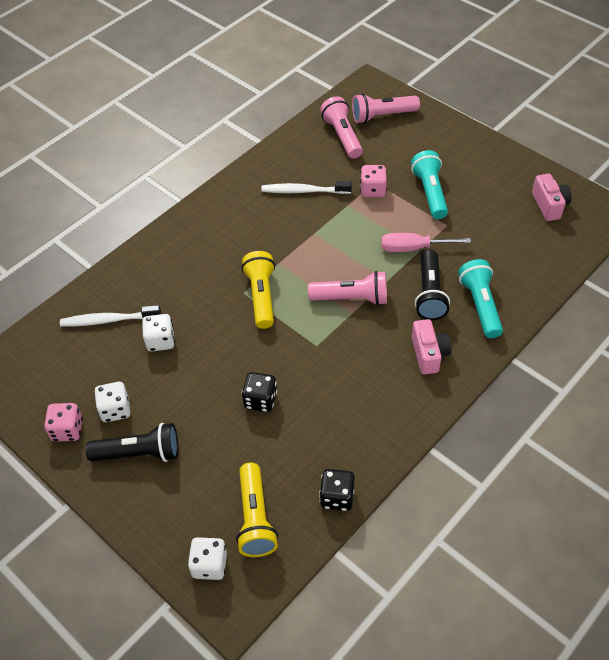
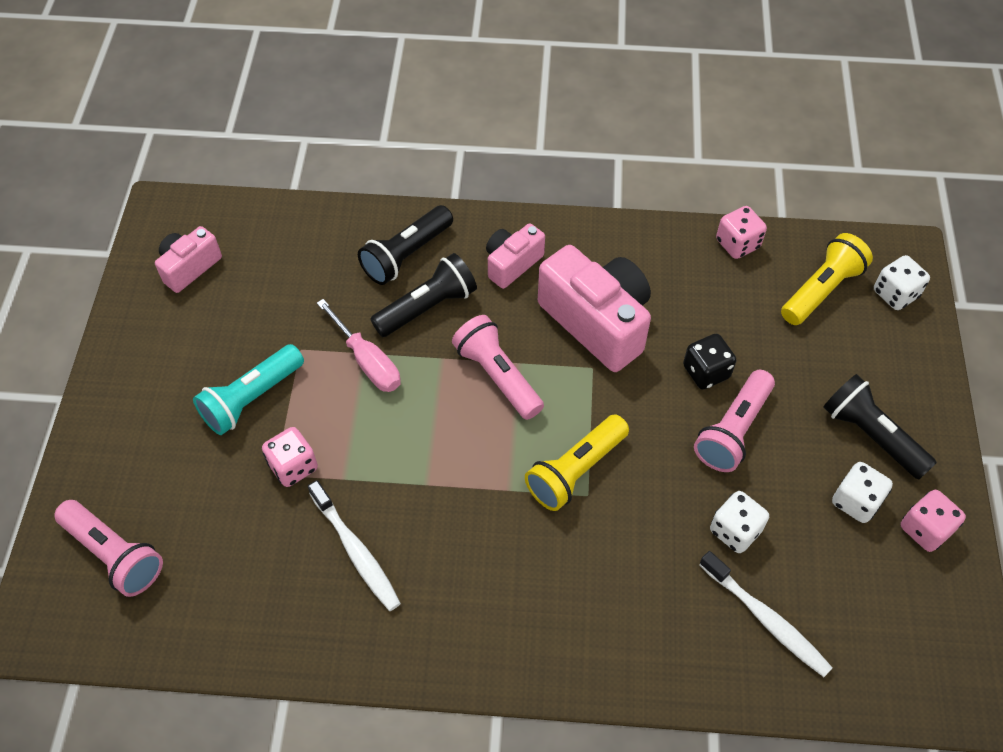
camera: 130 degrees left, 5 degrees up
(337, 497) = (737, 244): black dice -> pink dice
(342, 136) = (199, 580): pink flashlight -> pink flashlight (733, 430)
(346, 369) = (597, 322): none -> pink camera
(480, 305) = (406, 255): turquoise flashlight -> black flashlight

